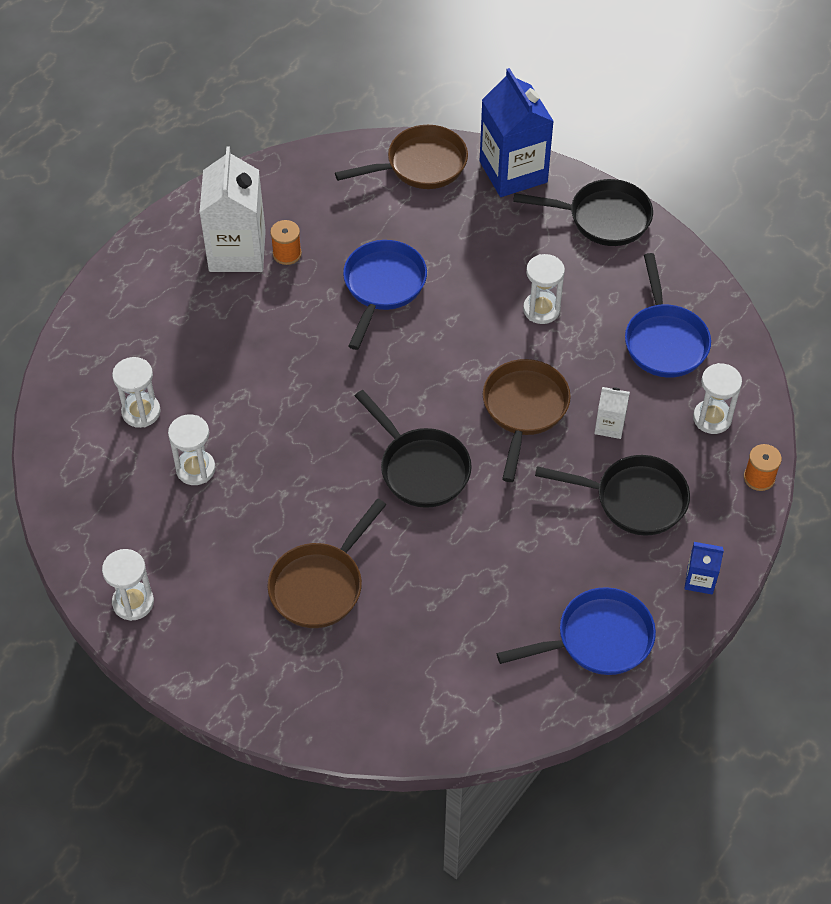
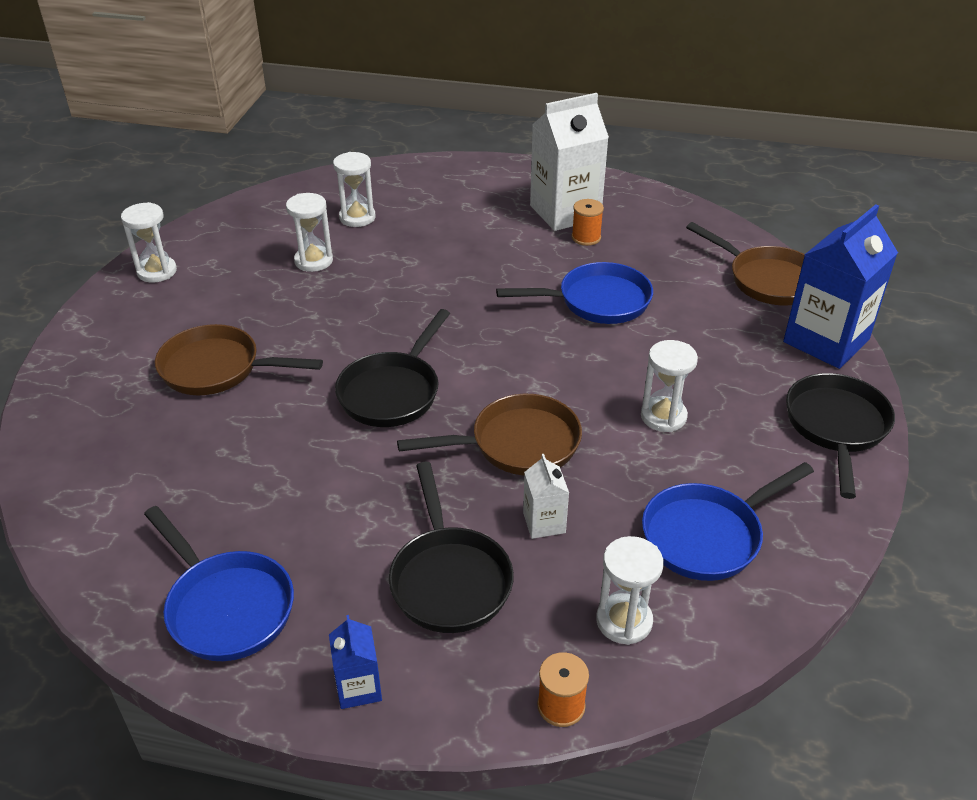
camera: 65 degrees right, 15 degrees down
(603, 218) = (836, 427): black pan -> black pan turned 150 degrees counterclockwise

